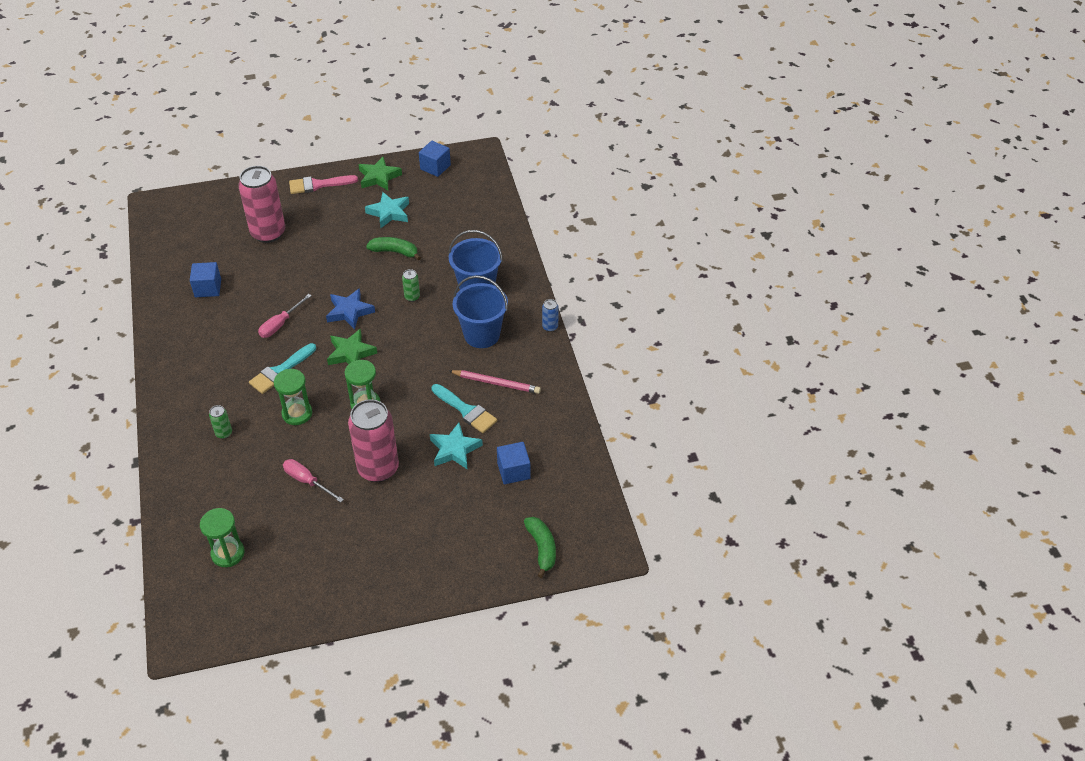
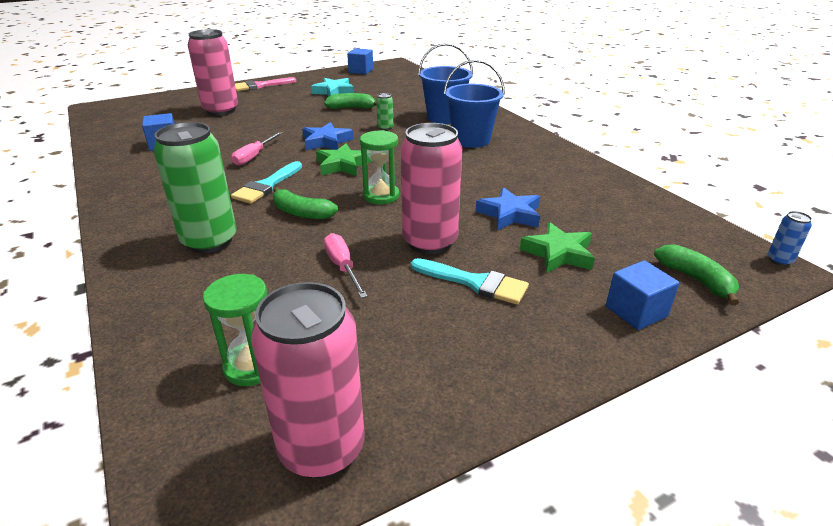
camera: 15 degrees left, 15 degrees down
(224, 433) = (209, 241): green can -> green can, size x2.38
(250, 615) = (322, 448): none -> pink can
(297, 413) = (301, 213): green hourglass -> green banana
(307, 481) = (342, 267): pink screwdriver -> pink screwdriver turned 45 degrees clockwise
(379, 177) = (314, 78): green star -> green star (558, 253)
(454, 449) = (510, 214): turquoise star -> blue star
(466, 410) = (497, 186): turquoise brush -> turquoise brush (475, 282)
(496, 383) = (512, 165): pink pencil -> none
(513, 471) = (592, 221): blue cube -> blue cube (636, 311)
(550, 327) = (531, 129): blue can -> blue can (779, 260)

